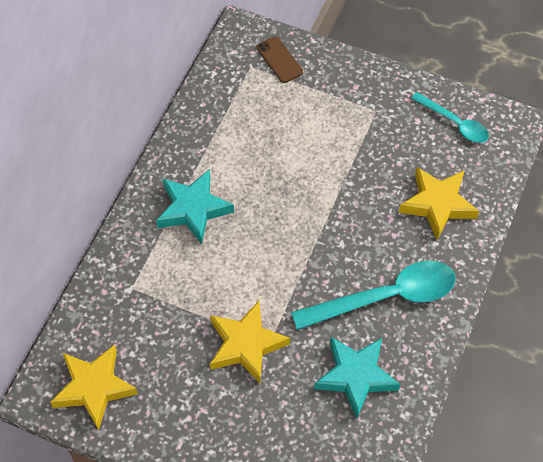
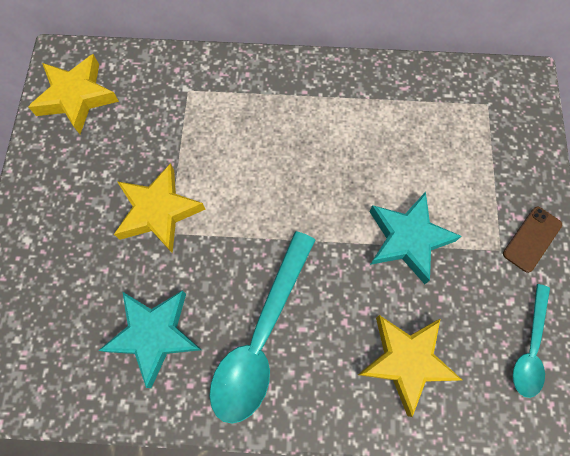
camera: 70 degrees right, 10 degrees up
(193, 209) = (293, 111): turquoise star -> turquoise star (408, 239)
(279, 60) = (511, 128): brown phone -> brown phone (532, 239)
(385, 297) = (261, 337): turquoise spoon -> turquoise spoon turned 60 degrees clockwise

